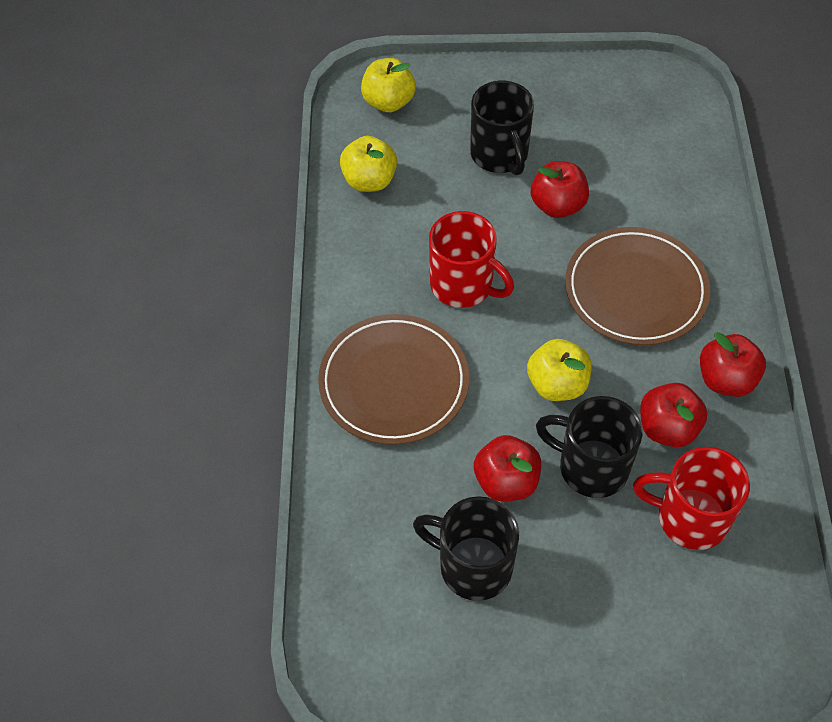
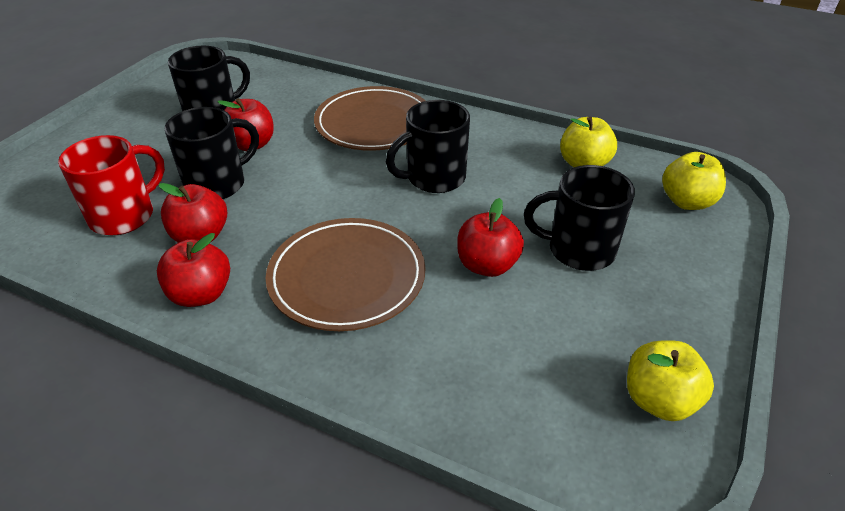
camera: 115 degrees right, 15 degrees down
(463, 285) = (434, 178): red mug -> black mug
(557, 384) = (299, 193): yellow apple -> yellow apple (659, 400)

